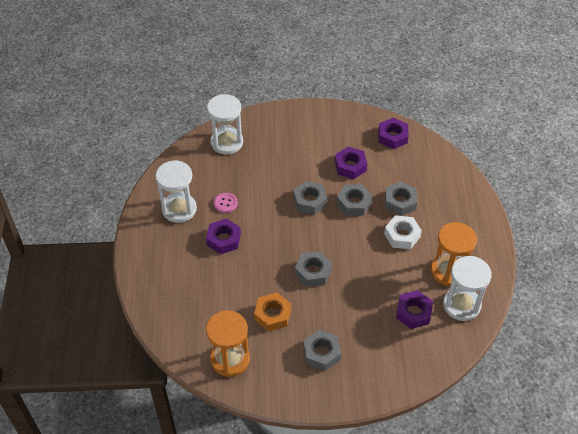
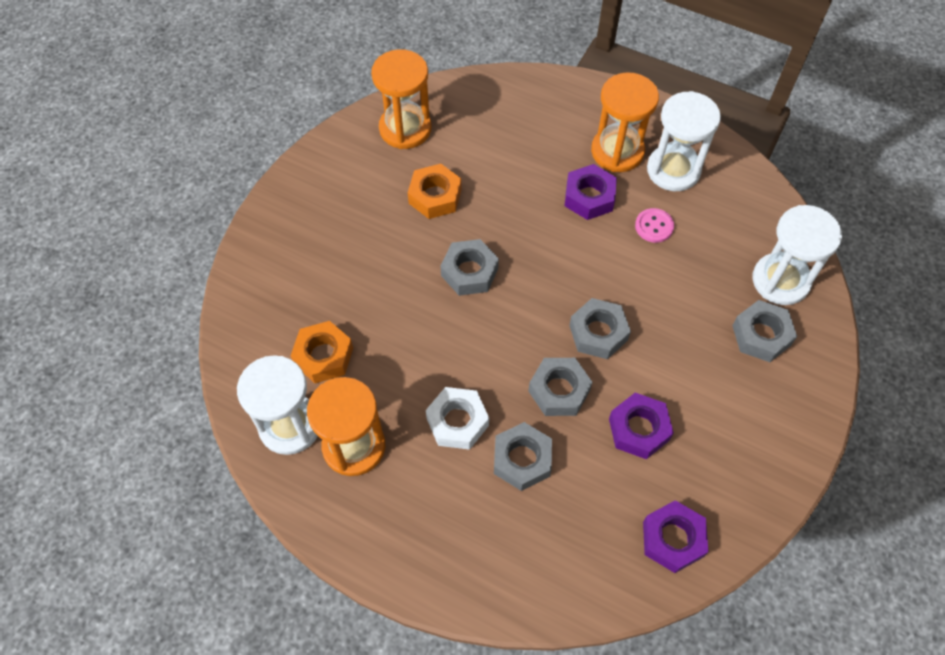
camera: 120 degrees right, 10 degrees up
(180, 240) = (617, 151): none -> orange hourglass
(321, 353) = (345, 220): grey nut -> grey nut (761, 335)
(413, 312) = (323, 356): purple nut -> orange nut

